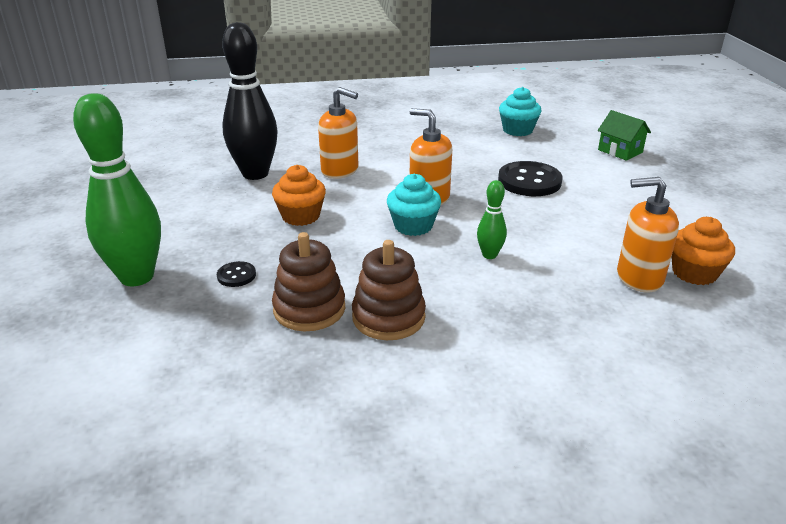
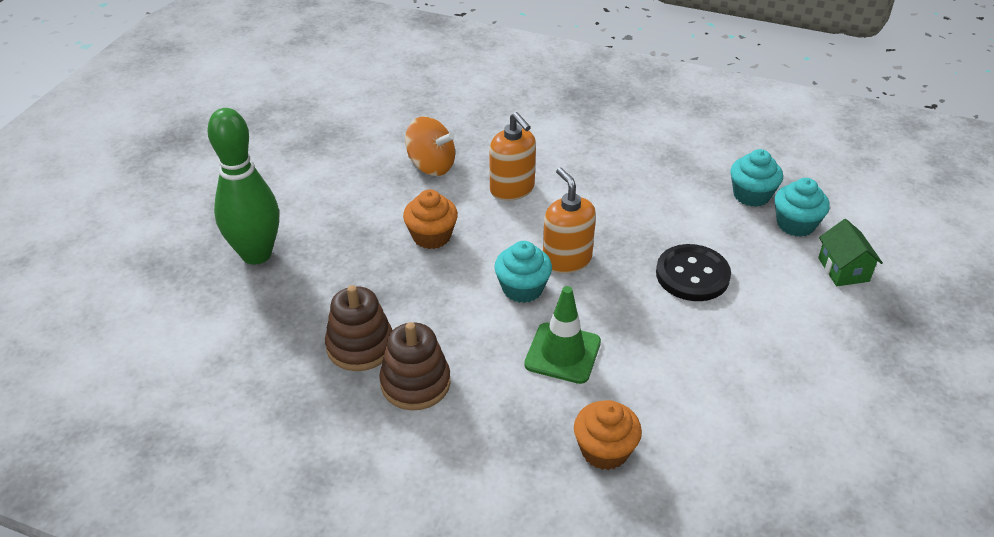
camera: 30 degrees right, 10 degrees up
(236, 275) = (330, 285): black button -> none
(255, 174) = (431, 166): black bowling pin -> orange spinning top
(489, 255) = (562, 353): green bowling pin -> green traffic cone
(563, 137) = (795, 224): none -> turquoise cupcake
(639, 278) = (683, 442): orange soap dispenser -> none
(694, 273) = (747, 463): orange cupcake -> orange cupcake (604, 450)

